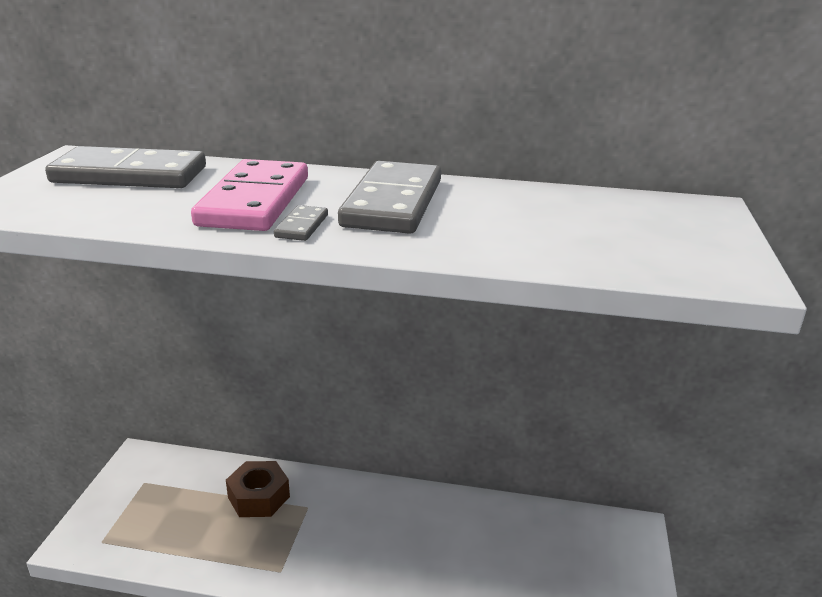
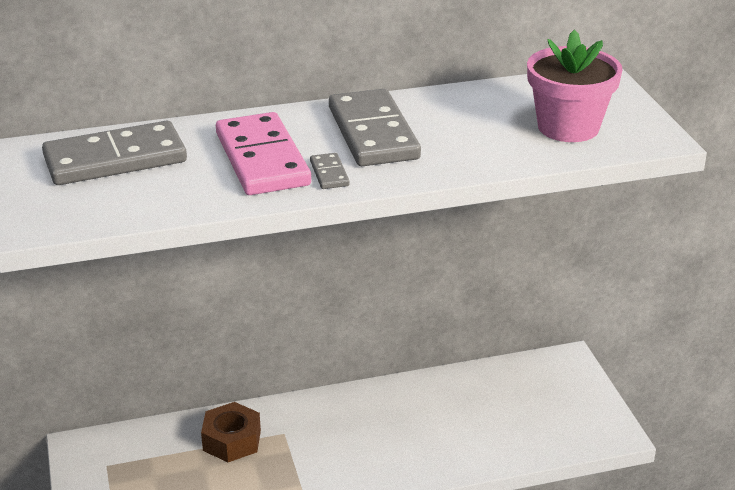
camera: 25 degrees left, 5 degrees up
(625, 241) = (568, 127): none -> pink flower pot

